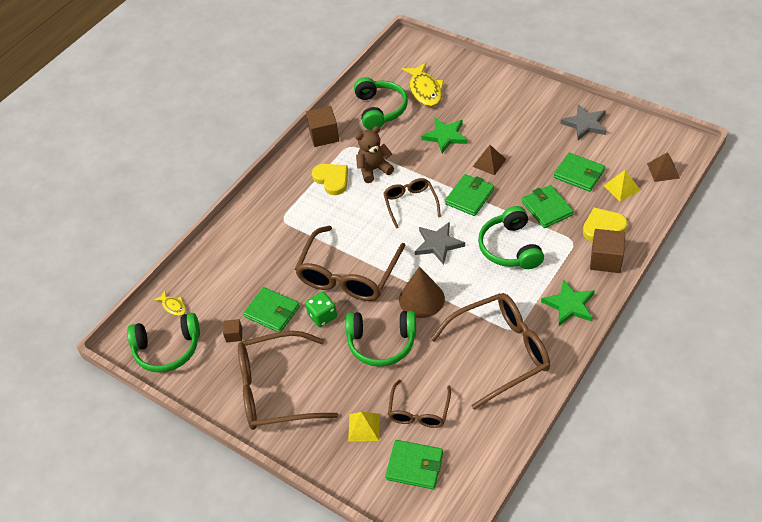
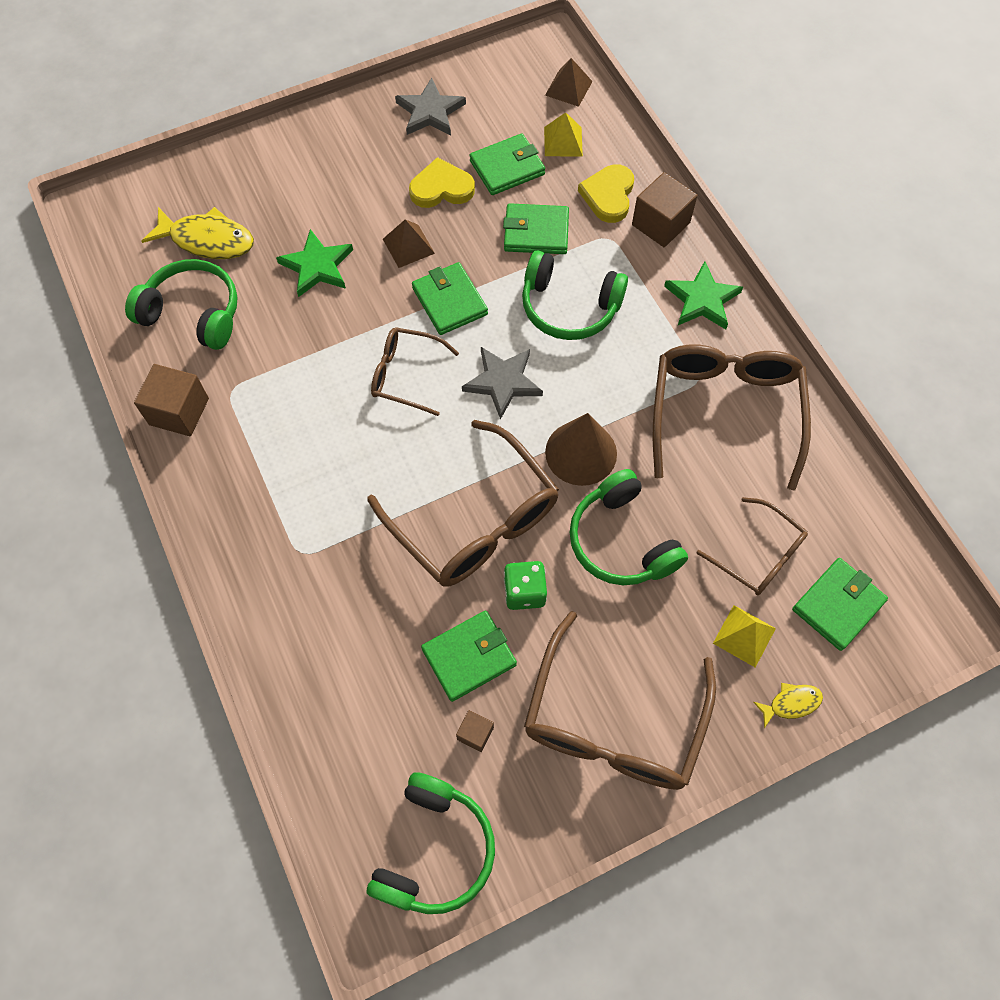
camera: 65 degrees left, 15 degrees up
(173, 306) = (354, 802): yellow fish -> yellow fish (791, 703)
(332, 179) = (277, 447): yellow heart -> yellow heart (441, 188)
(374, 169) = (304, 384): brown teddy bear -> none
(381, 343) = (621, 540): green headphones -> green headphones turned 120 degrees clockwise

